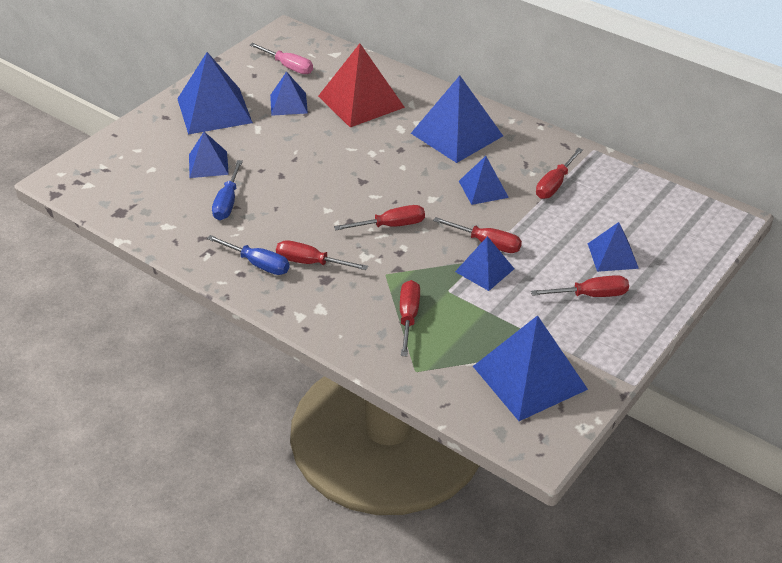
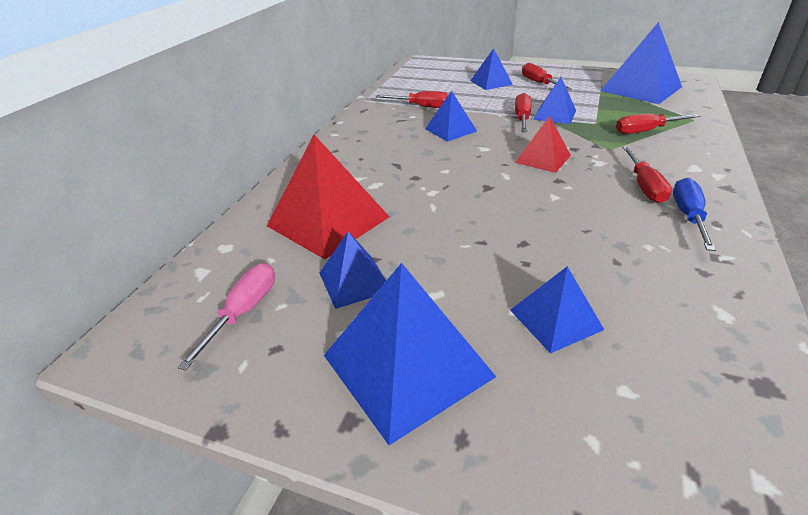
camera: 105 degrees left, 5 degrees down
(227, 202) = (616, 271): blue screwdriver -> none
(391, 225) = (543, 159): red screwdriver -> red pyramid
(456, 134) = (371, 154): blue pyramid -> none

